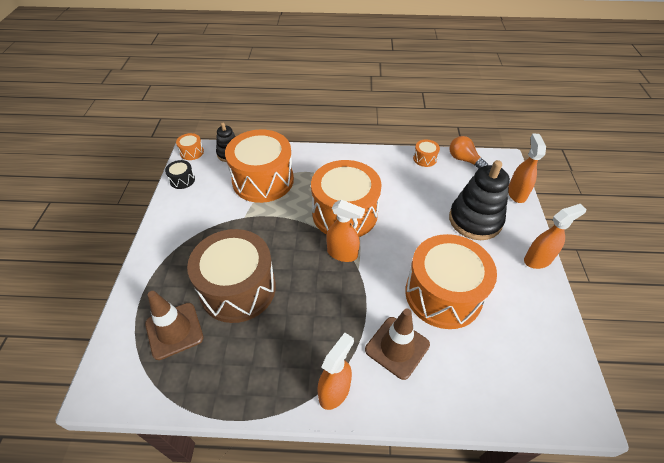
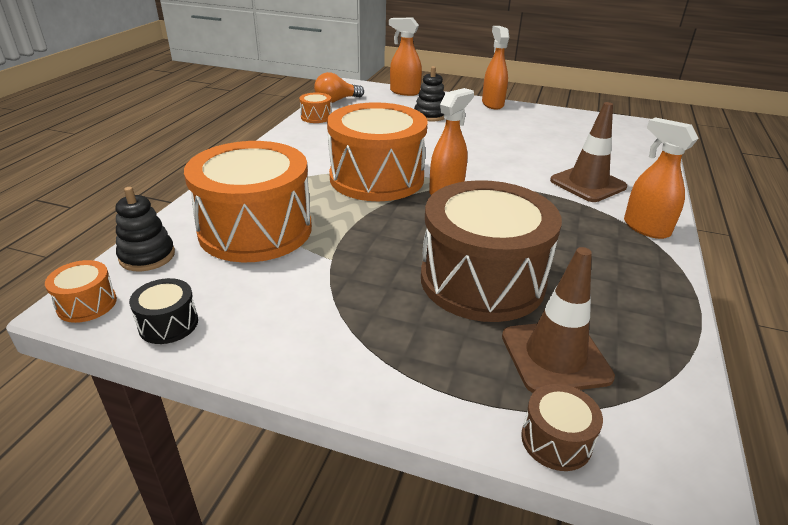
camera: 75 degrees left, 15 degrees down
(116, 333) = (556, 440): none -> brown drum
(443, 294) = (523, 149): orange drum -> none
(475, 220) = (430, 115): black stacking toy -> black stacking toy, size x0.56

